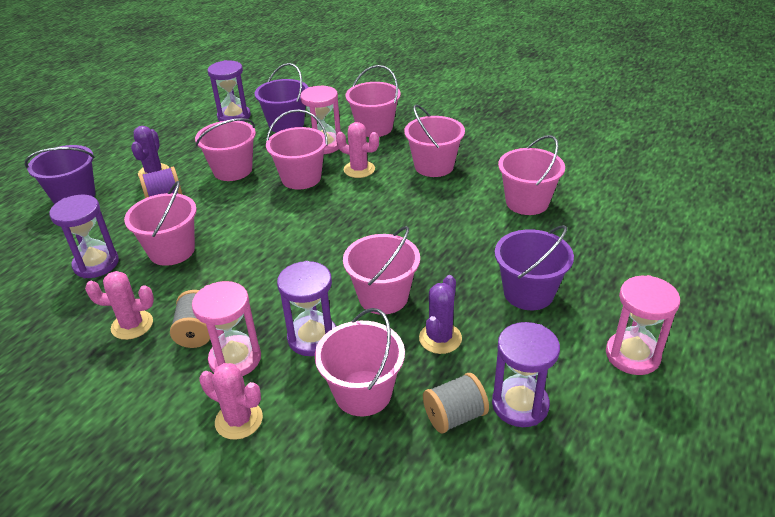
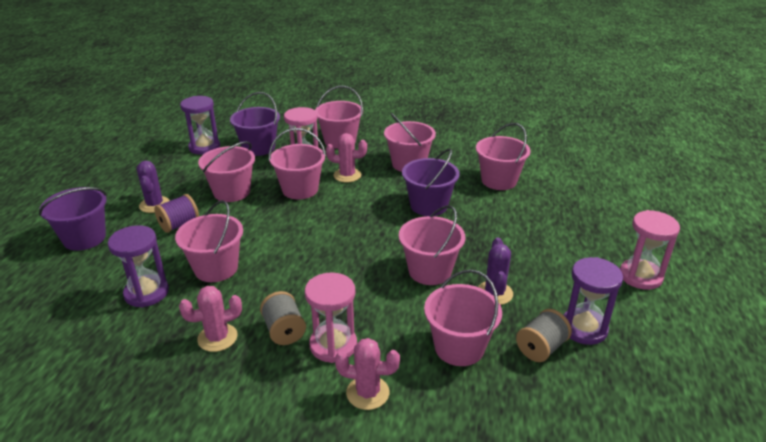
camera: 20 degrees left, 5 degrees down
(313, 338) = (390, 314): purple hourglass -> none
(528, 293) = (540, 247): purple bucket -> purple bucket (429, 205)

